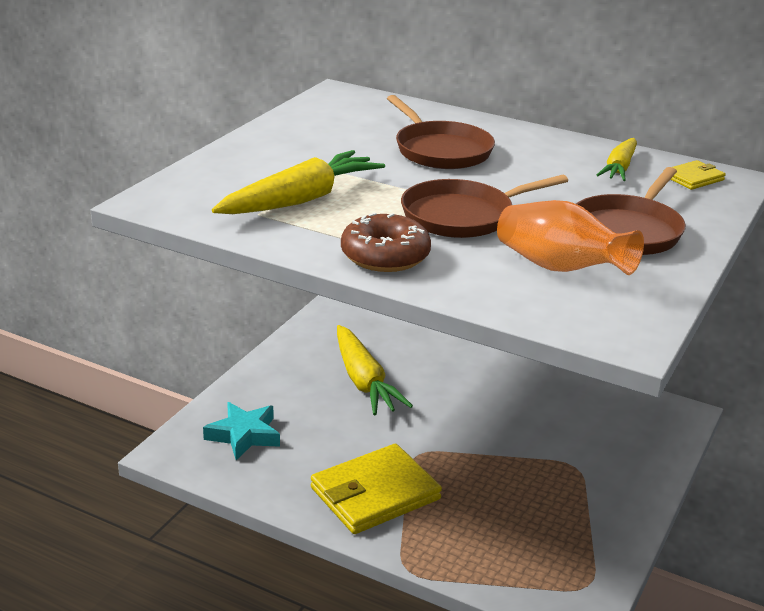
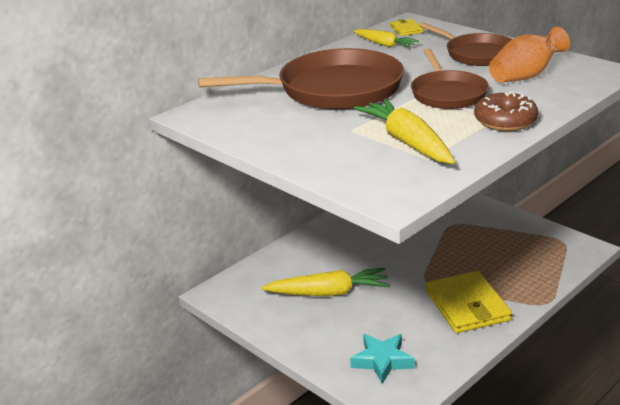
camera: 70 degrees left, 0 degrees up
(441, 150) = (333, 90): brown pan -> brown pan, size x1.67

